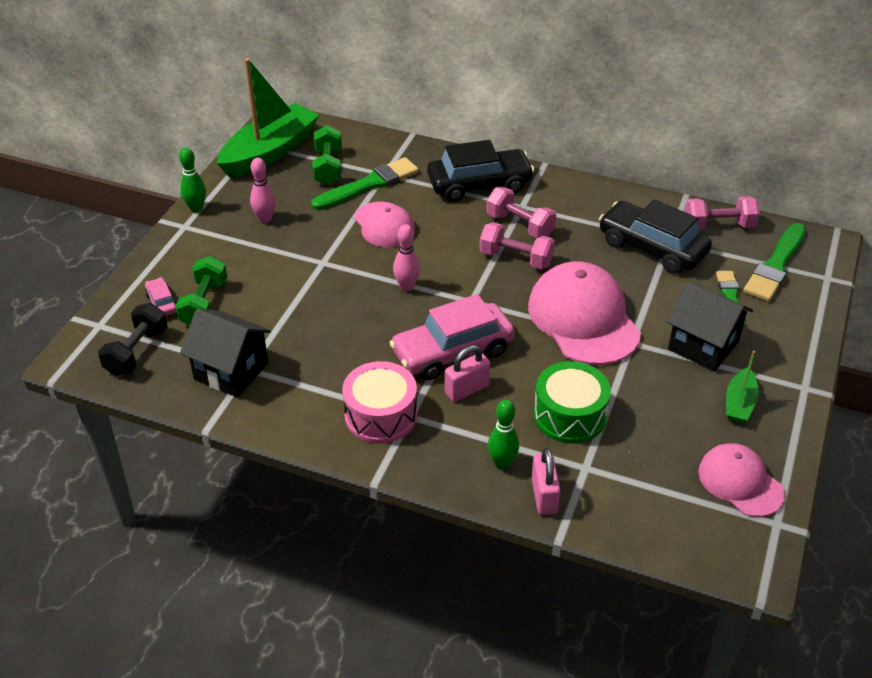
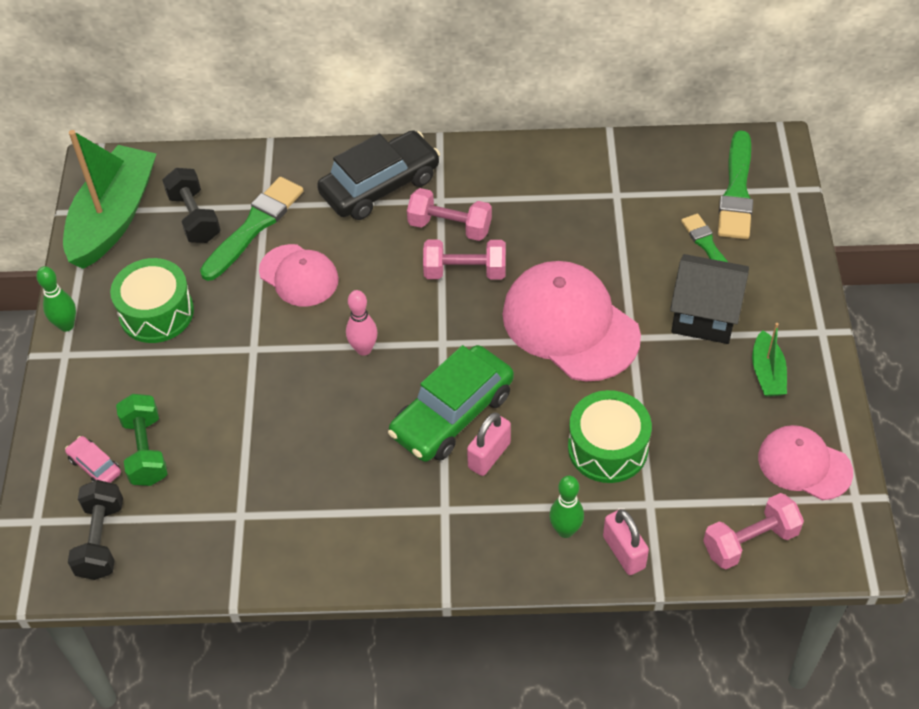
camera: 20 degrees left, 10 degrees up
(231, 371) = (223, 525): black house -> none
(265, 219) = (156, 313): pink bowling pin -> green drum
(328, 167) = (194, 217): green dumbbell -> black dumbbell
(381, 415) = (413, 520): pink drum -> none
(452, 352) = (452, 414): pink car -> green car
(652, 248) = (602, 210): black car -> none
(718, 226) = (659, 159): pink dumbbell -> pink dumbbell (750, 541)

